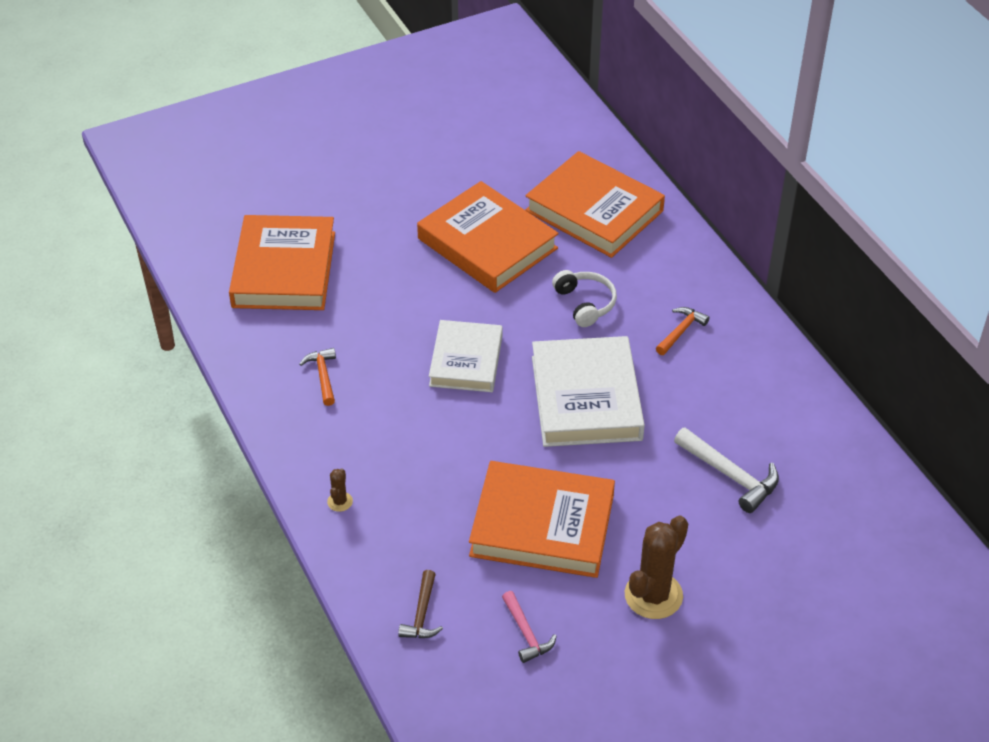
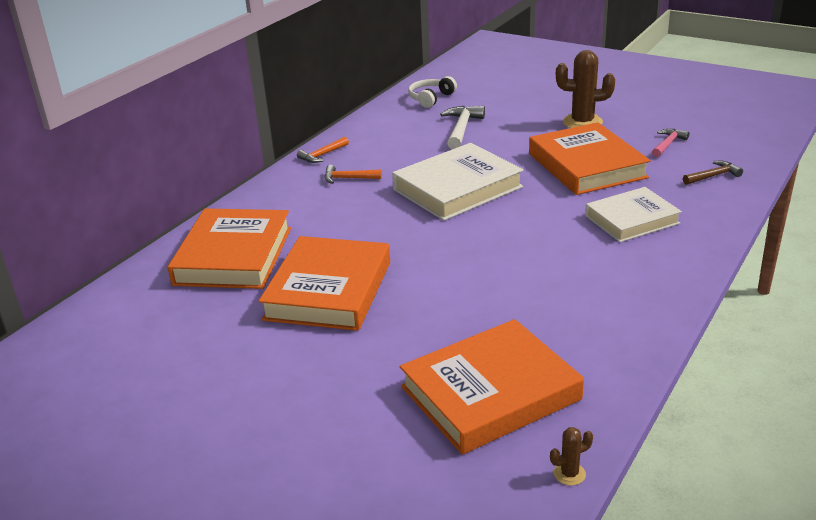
camera: 120 degrees left, 15 degrees down
(323, 376) = (588, 302): orange hammer -> orange hammer (322, 155)
(340, 501) = (687, 238): brown cactus -> brown cactus (569, 474)
(466, 361) = (482, 245): white book -> white book (632, 219)
(585, 303) = (358, 221): white headphones -> white headphones (431, 98)

